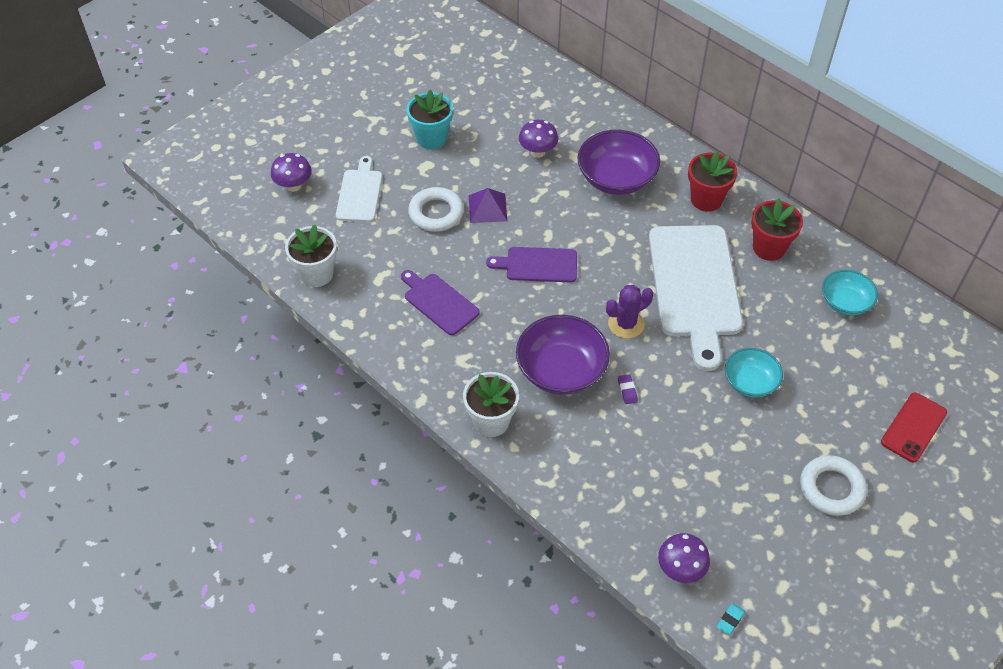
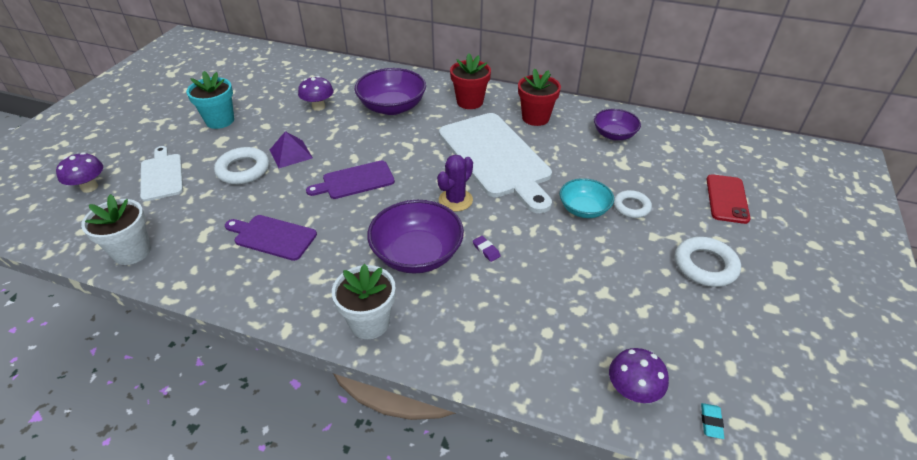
camera: 25 degrees left, 10 degrees down
(802, 398) = (631, 207): none -> white ring
(845, 302) = (614, 135): turquoise bowl -> purple bowl

